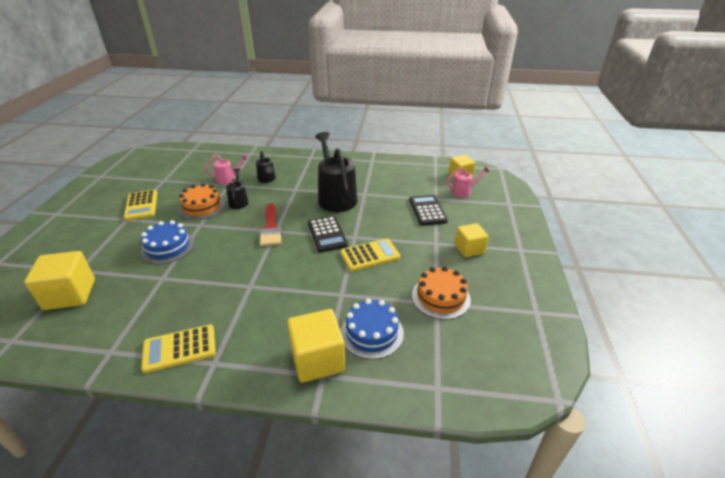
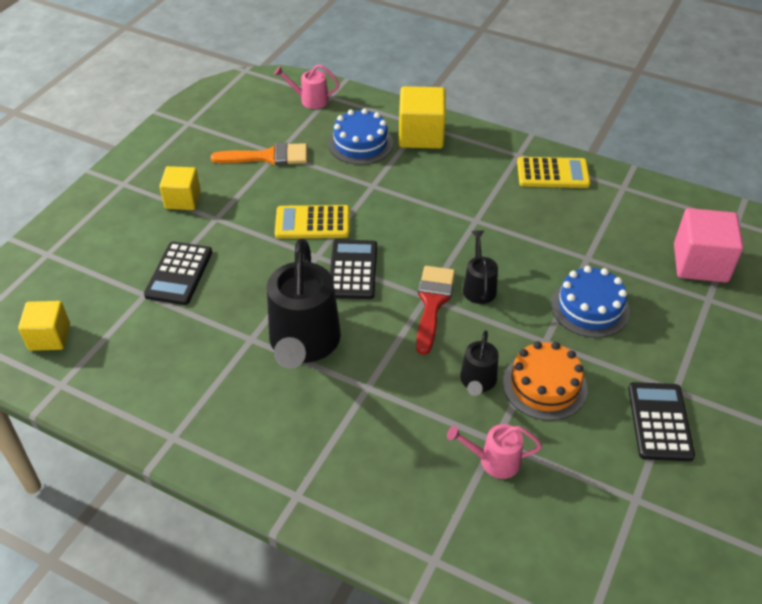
camera: 160 degrees left, 10 degrees up
(70, 294) = (700, 263): yellow cube -> pink cube
(141, 205) = (659, 422): yellow calculator -> black calculator
(267, 179) = (414, 434): black watering can -> black watering can (479, 286)
(440, 297) = (268, 157): orange cake -> orange brush
(464, 191) = (86, 297): pink watering can -> pink watering can (310, 100)

